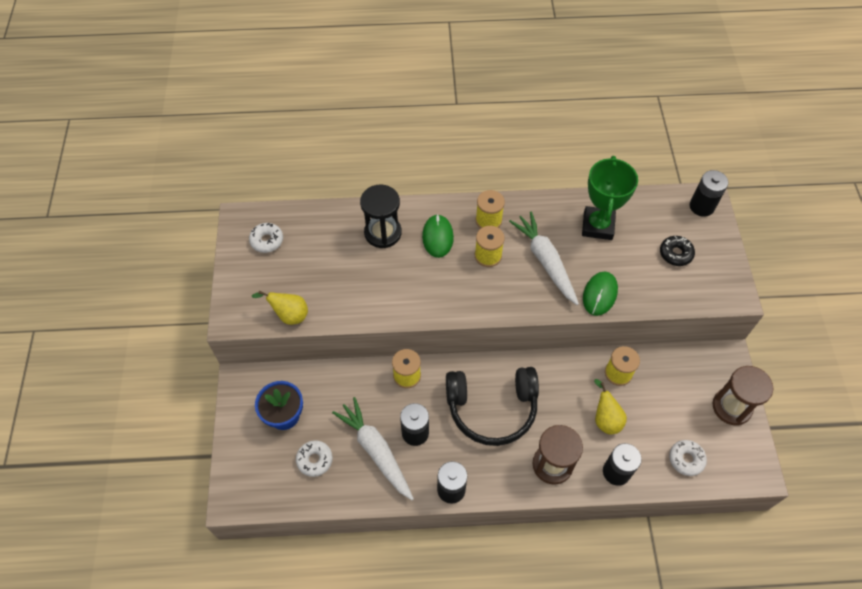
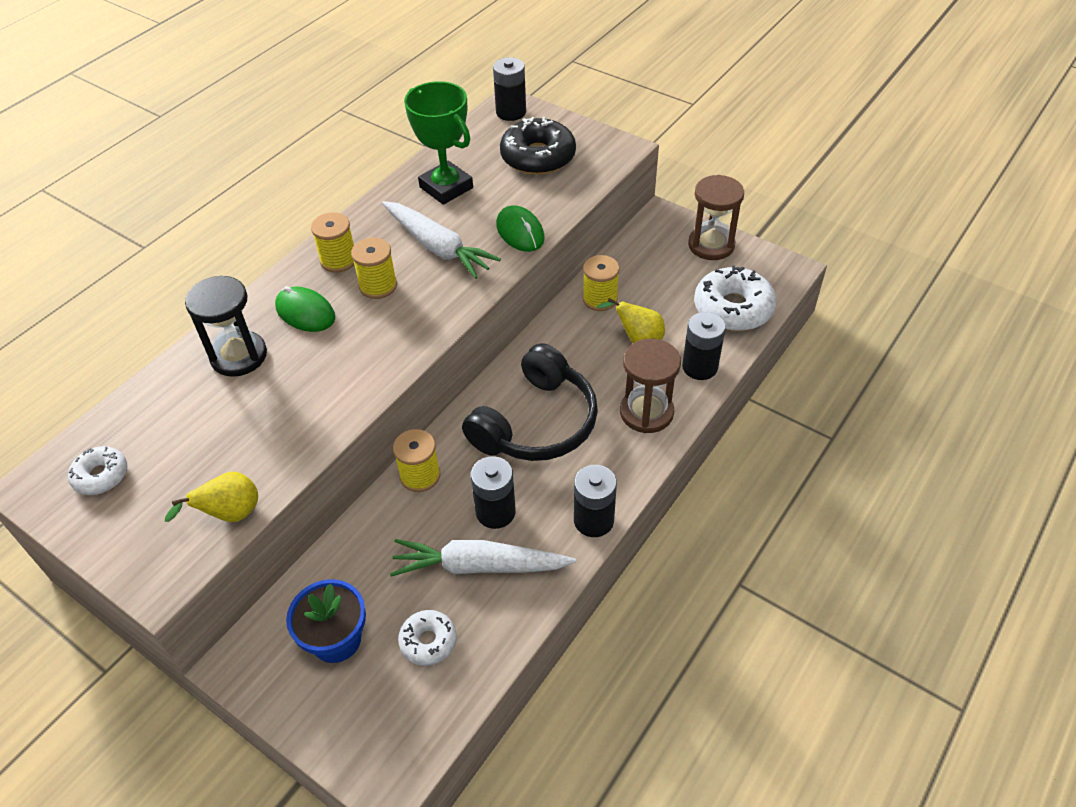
camera: 50 degrees left, 10 degrees down
(545, 261) = (438, 247): white carrot -> white carrot turned 150 degrees counterclockwise
(675, 254) = (538, 157): black donut -> black donut, size x1.81
(686, 459) = (733, 308): white donut -> white donut, size x1.81

